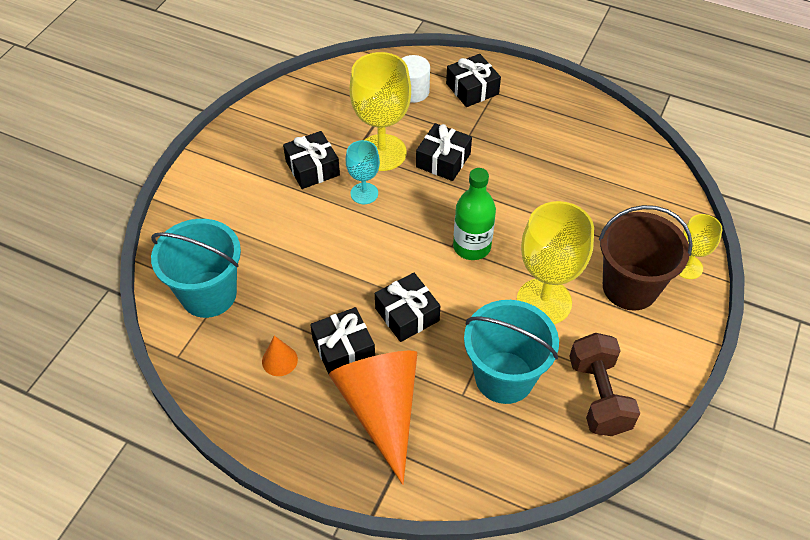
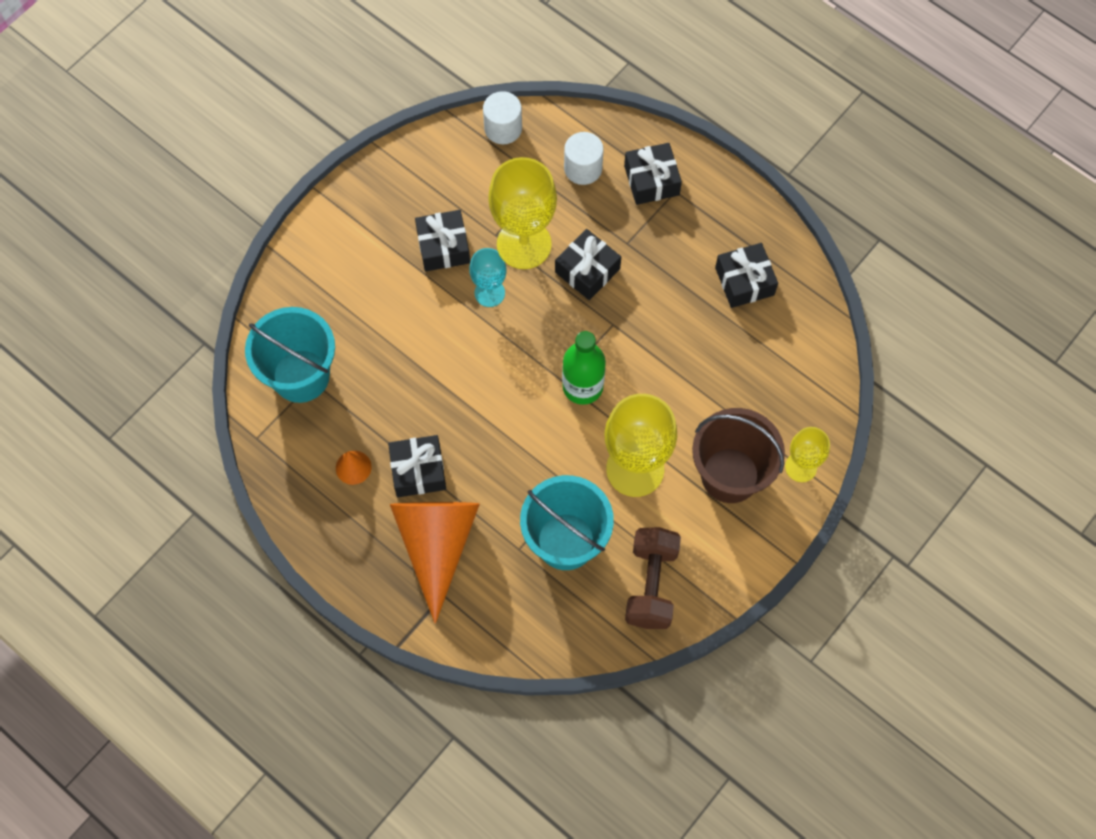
camera: 15 degrees right, 15 degrees up
(337, 77) = (503, 128): none -> white cylinder
(407, 314) = (491, 449): black gift -> black gift (744, 281)

